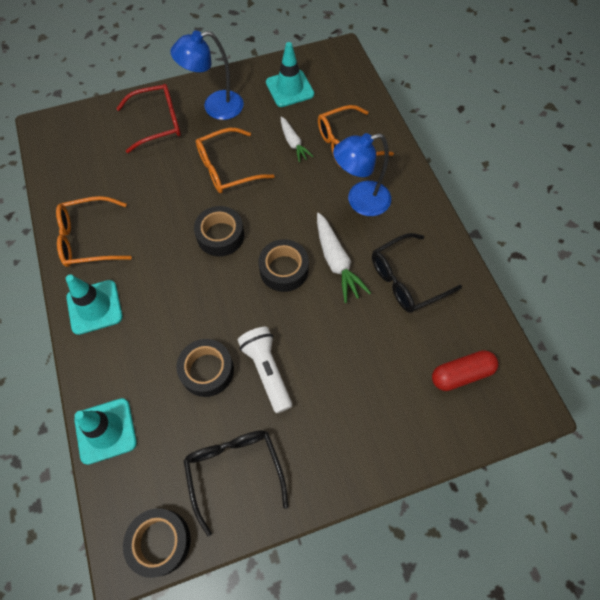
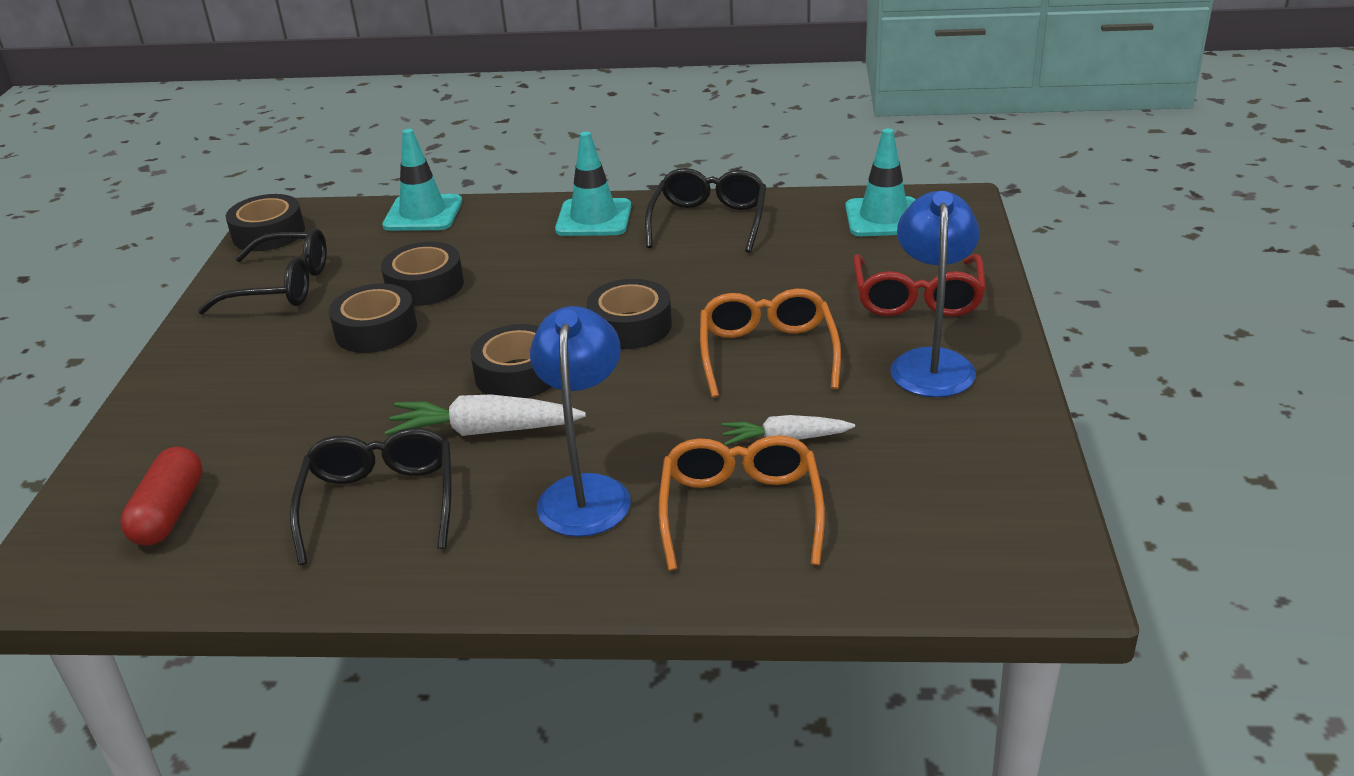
camera: 115 degrees right, 30 degrees down
(88, 239) = (709, 221): orange glasses -> black glasses
(267, 370) = (376, 330): white flashlight -> black tape
(289, 88) = (948, 467): turquoise traffic cone -> turquoise traffic cone (883, 218)

